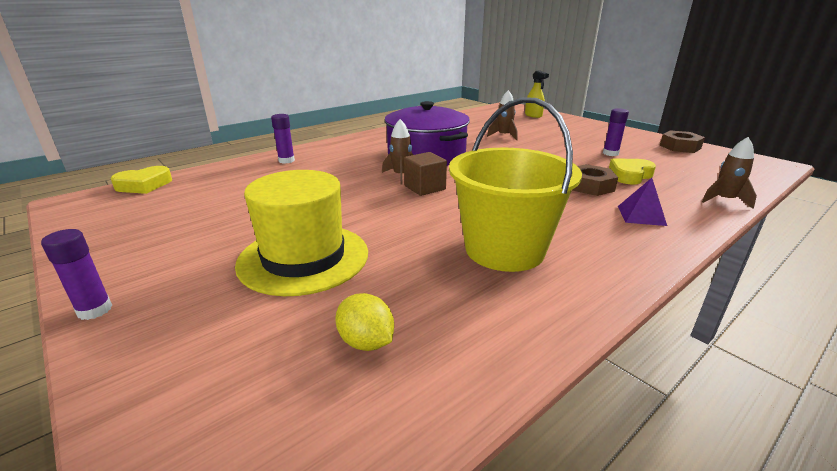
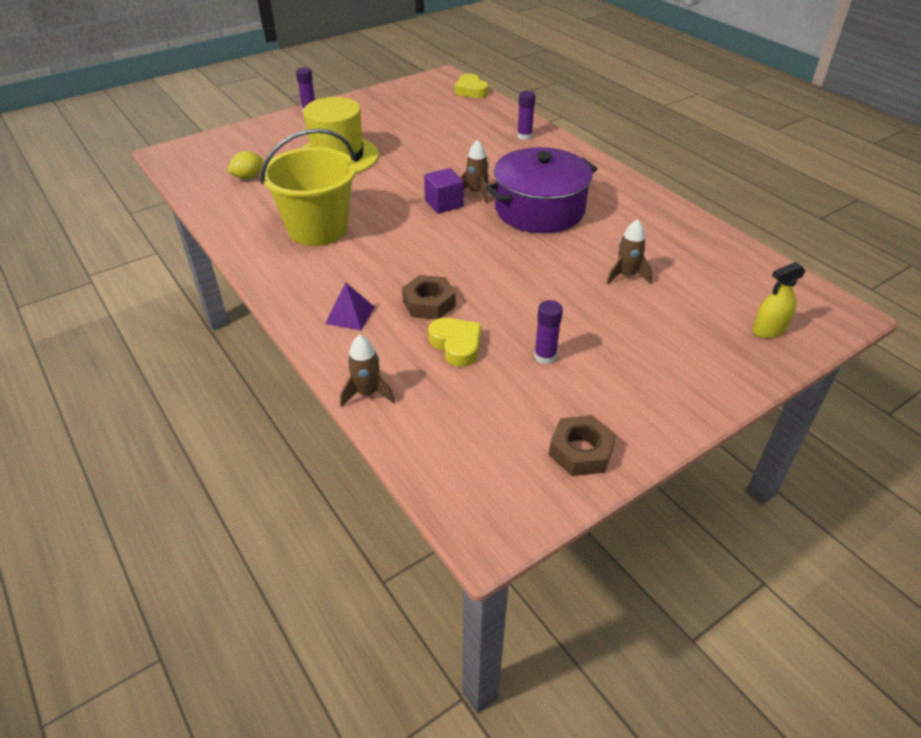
camera: 95 degrees right, 15 degrees up
(425, 187) = (444, 203): brown cube -> purple cube

